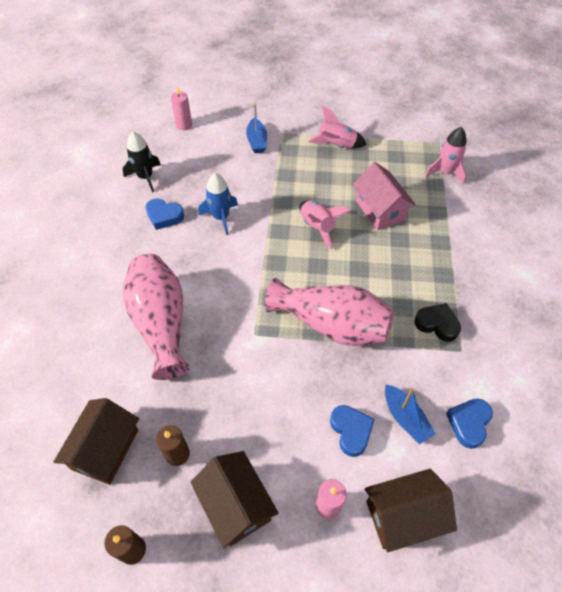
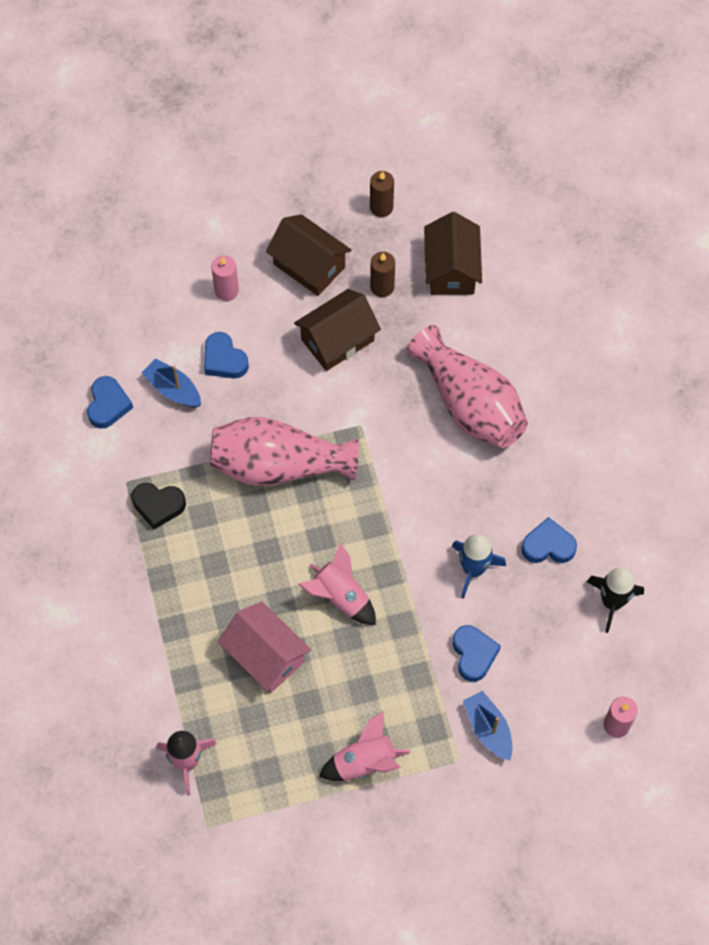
camera: 160 degrees right, 10 degrees up
(246, 175) = (474, 654): none -> blue heart
(403, 515) = (157, 304): brown house -> brown house (337, 340)

